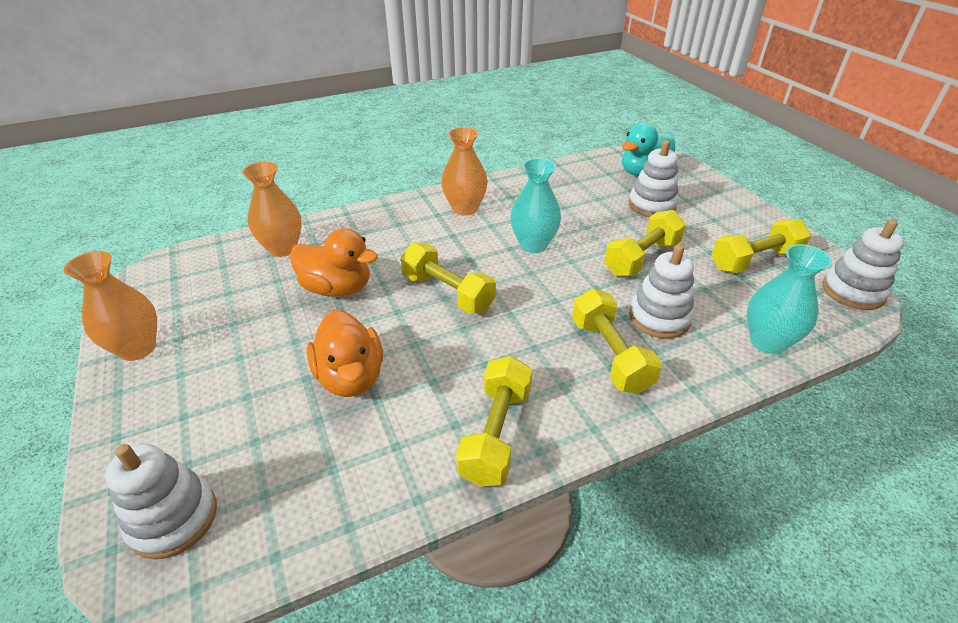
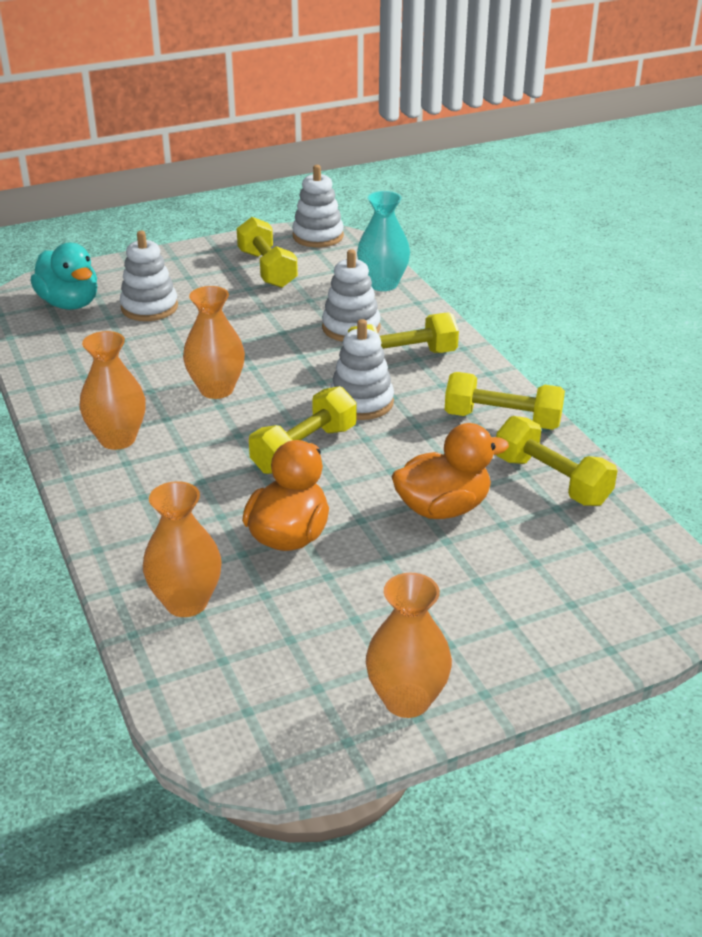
camera: 90 degrees left, 5 degrees down
(173, 519) = (630, 596): white stacking toy -> white stacking toy (361, 402)
(533, 245) = (216, 389): turquoise vase -> orange vase
(641, 258) = (254, 325): yellow dumbbell -> yellow dumbbell (551, 480)

